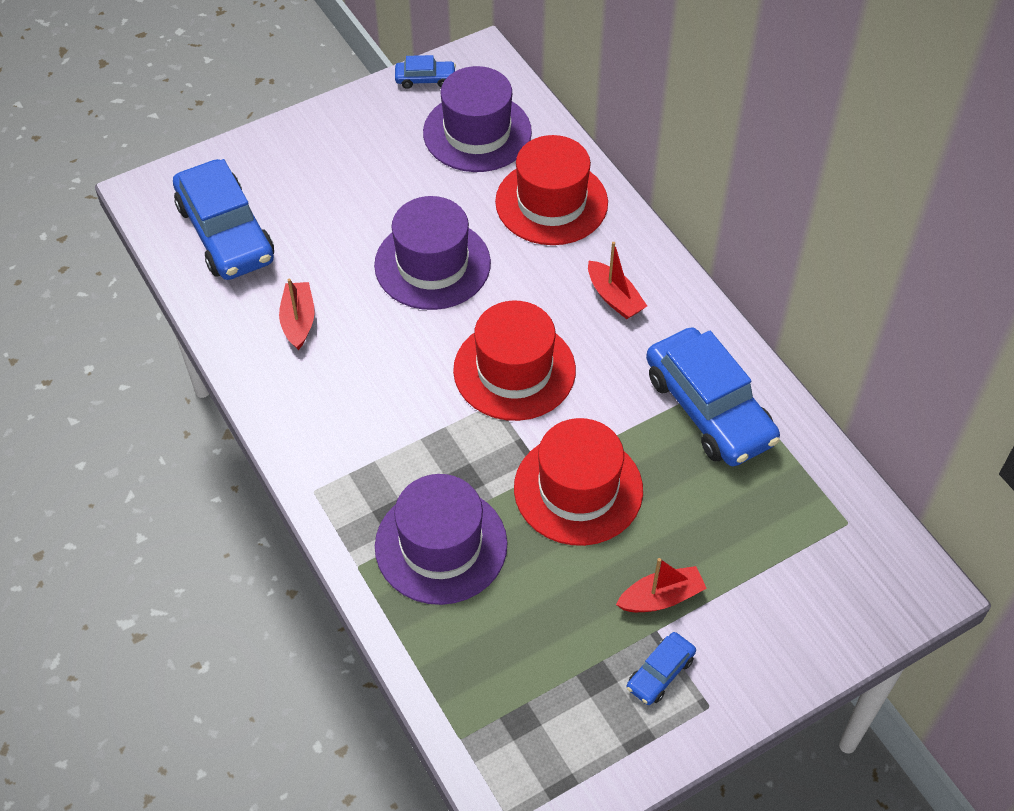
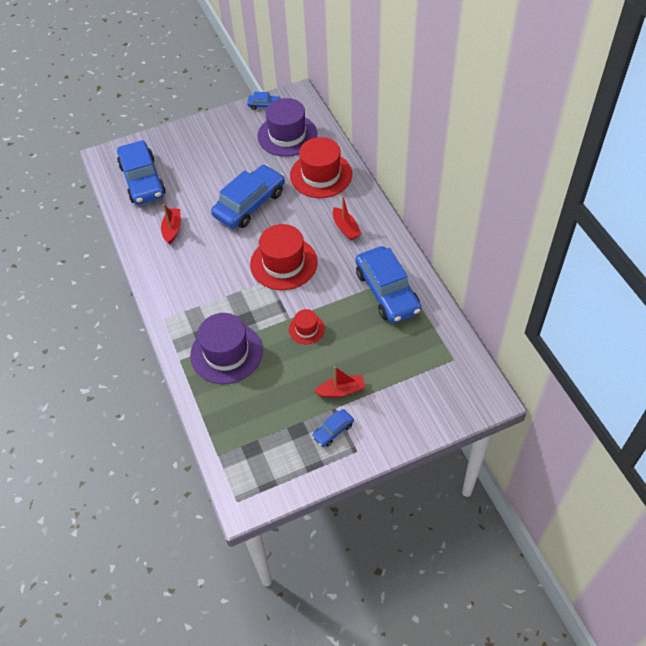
camera: 10 degrees right, 0 degrees up
(432, 264) = (250, 204): purple hat -> blue car
(578, 489) = (306, 329): red hat -> red hat, size x0.51

